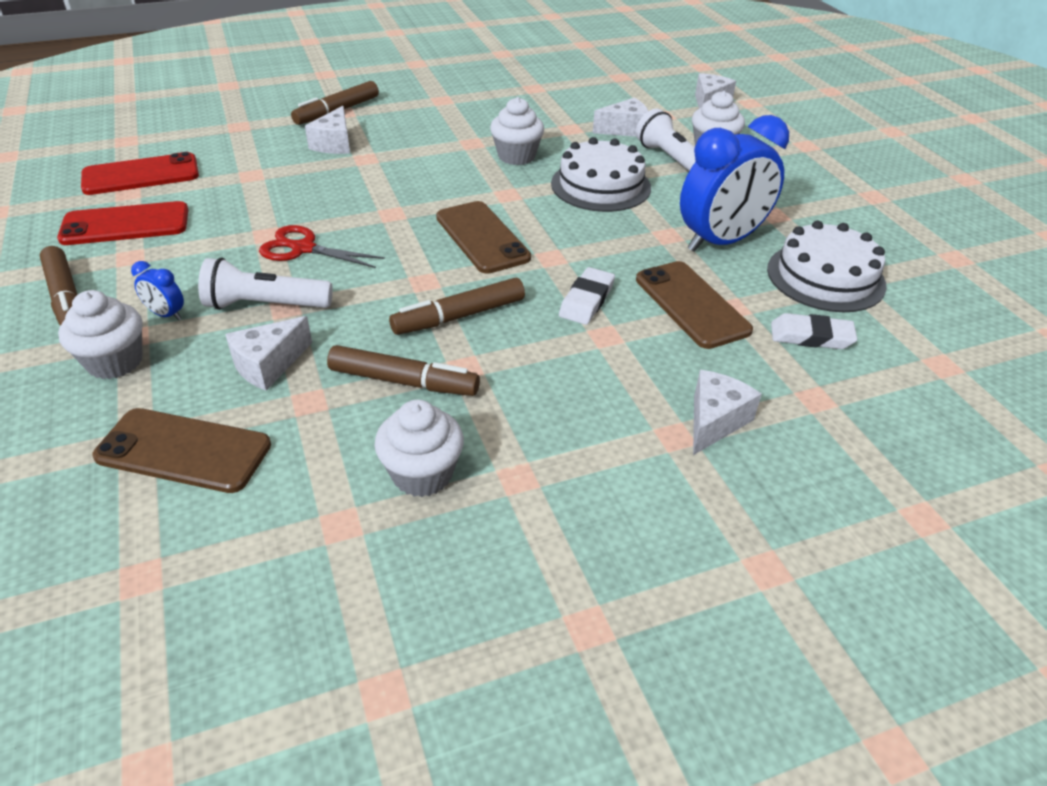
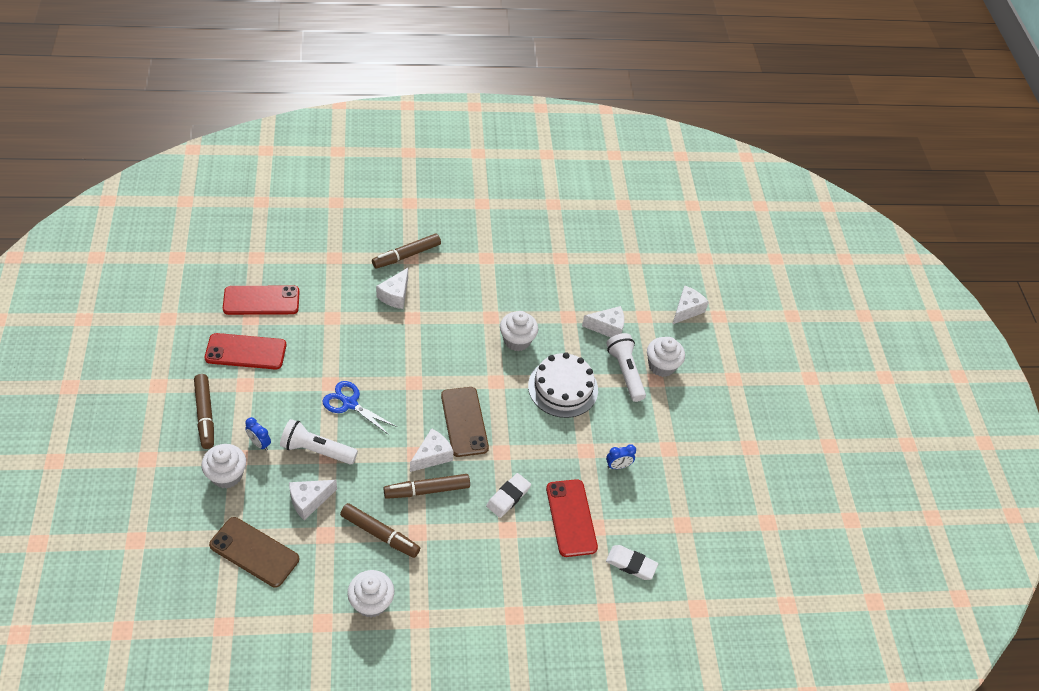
camera: 10 degrees right, 10 degrees up
(303, 248) = (349, 403): red scissors -> blue scissors
(691, 304) = (571, 518): brown phone -> red phone
(714, 421) = (541, 611): white cheese -> white cheese (432, 456)
(720, 242) = (618, 466): blue clock -> blue clock, size x0.41
(825, 277) = (669, 516): white cake -> none

